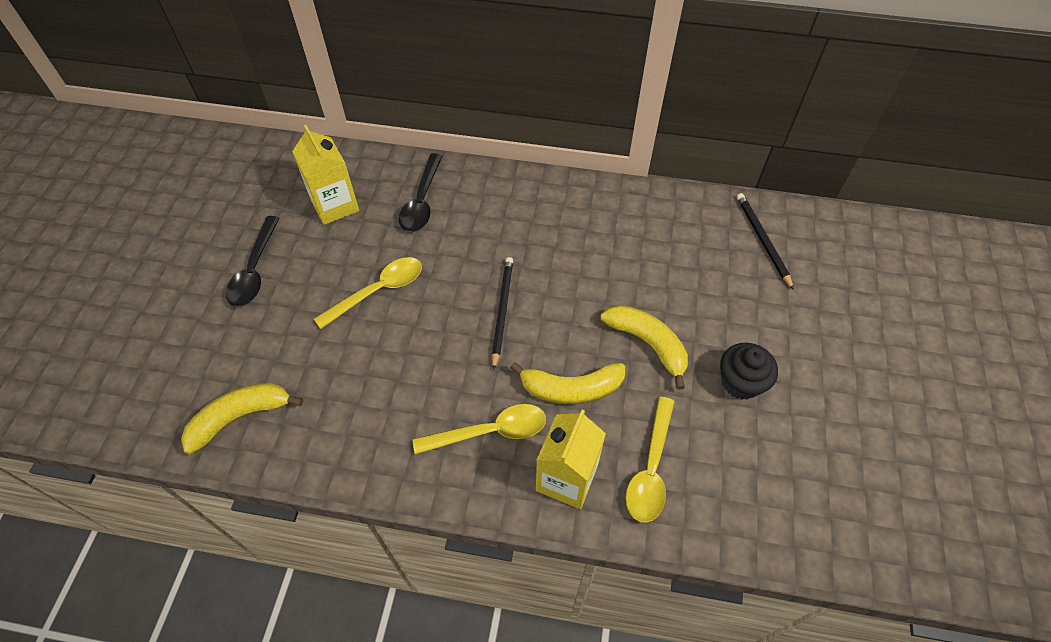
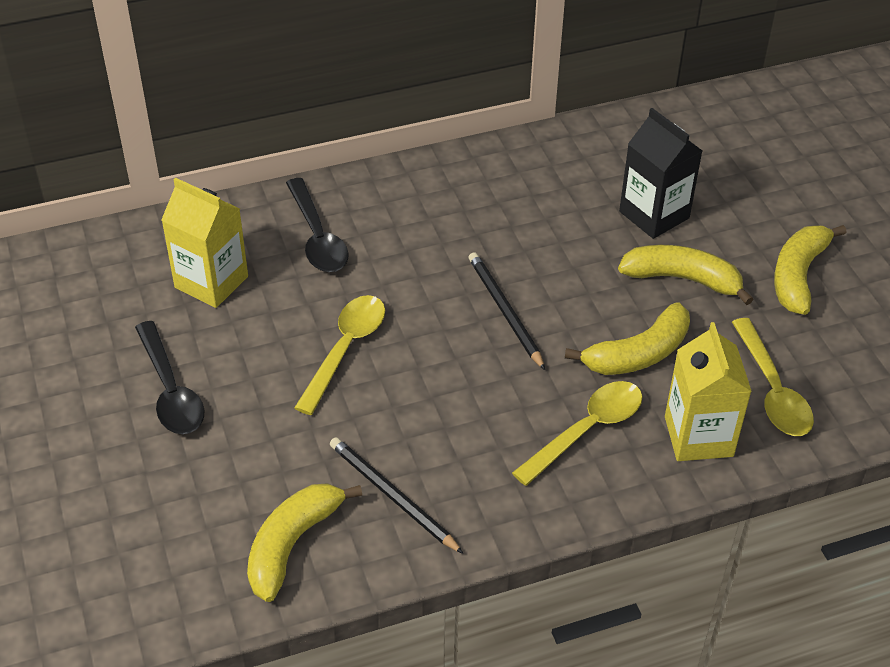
camera: 30 degrees left, 10 degrees down
(664, 283) = (654, 215): none -> black carton
(741, 382) = (798, 275): black cupcake -> yellow banana
(762, 240) = (721, 135): black pencil -> black pencil (392, 496)

